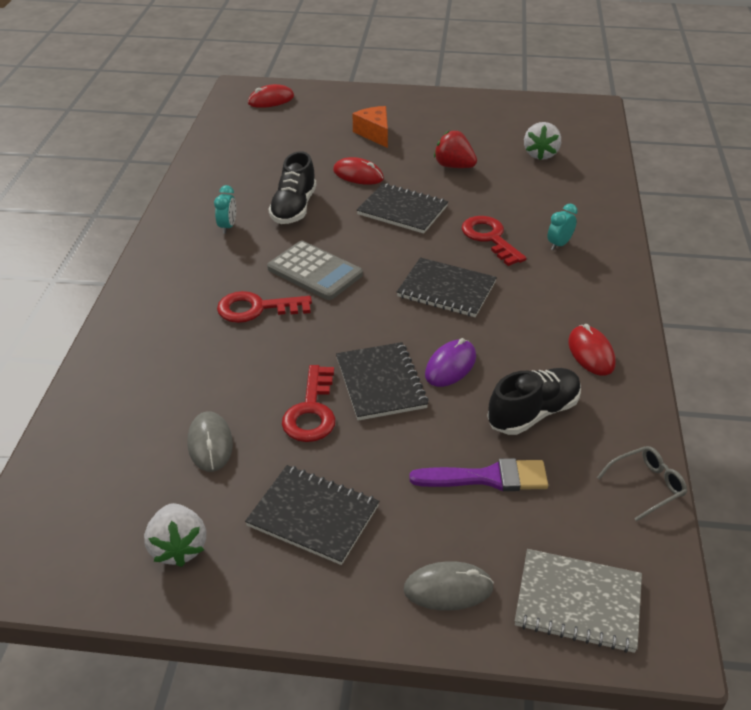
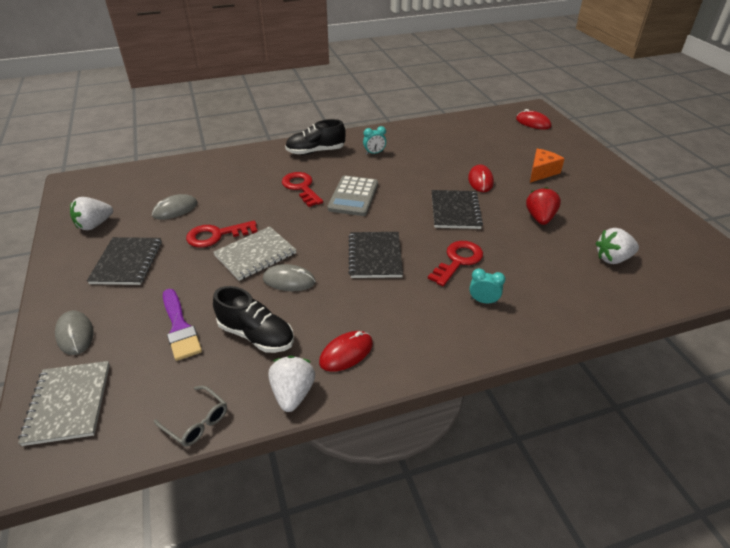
camera: 65 degrees right, 0 degrees up
(294, 208) = (416, 168): black shoe -> black shoe (315, 151)
(380, 383) = (255, 254): black notebook -> grey notebook
(450, 366) = (289, 280): purple mouse -> grey mouse
(632, 404) = (293, 393): none -> white strawberry

